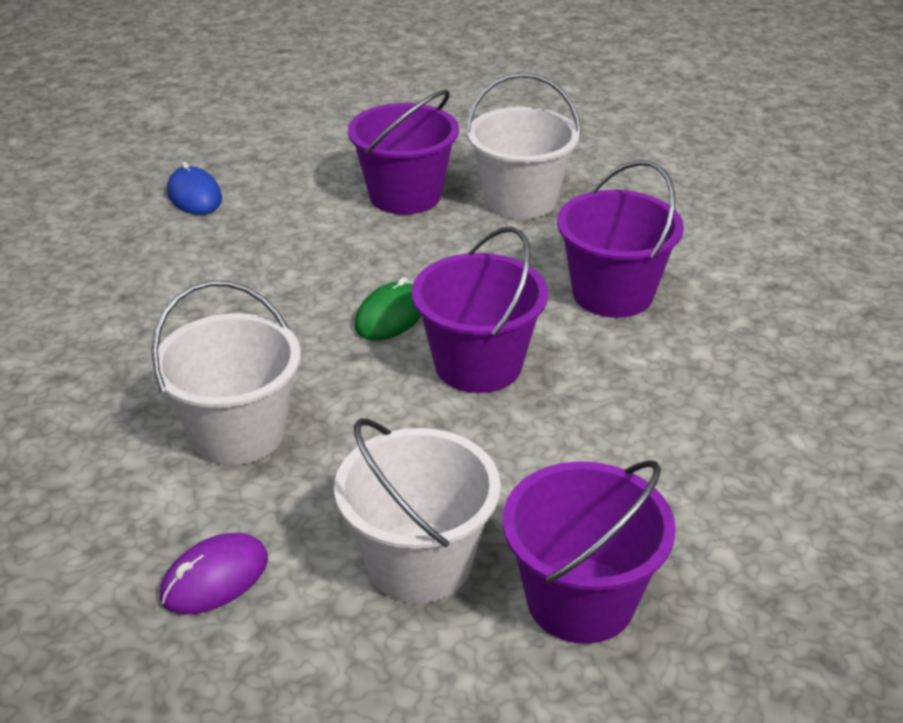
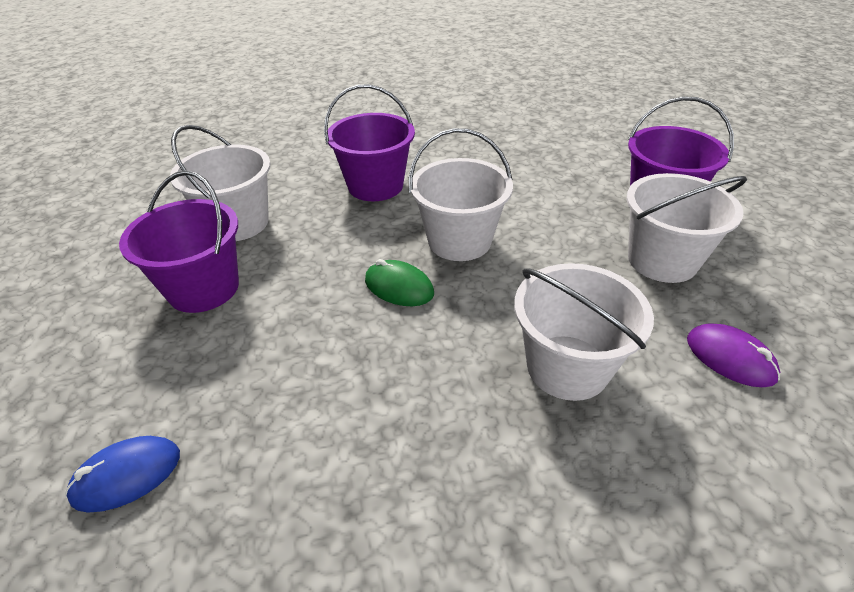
camera: 90 degrees left, 5 degrees up
(478, 365) = (459, 241): purple bucket -> white bucket

